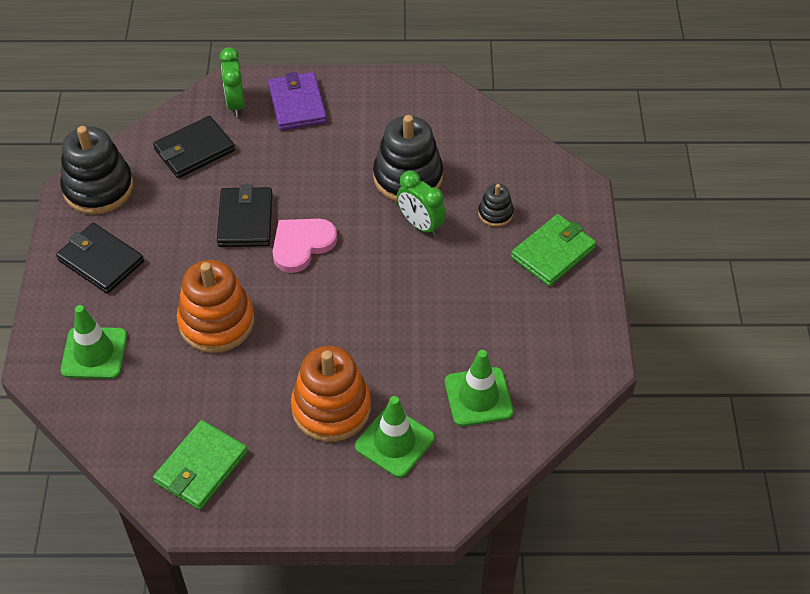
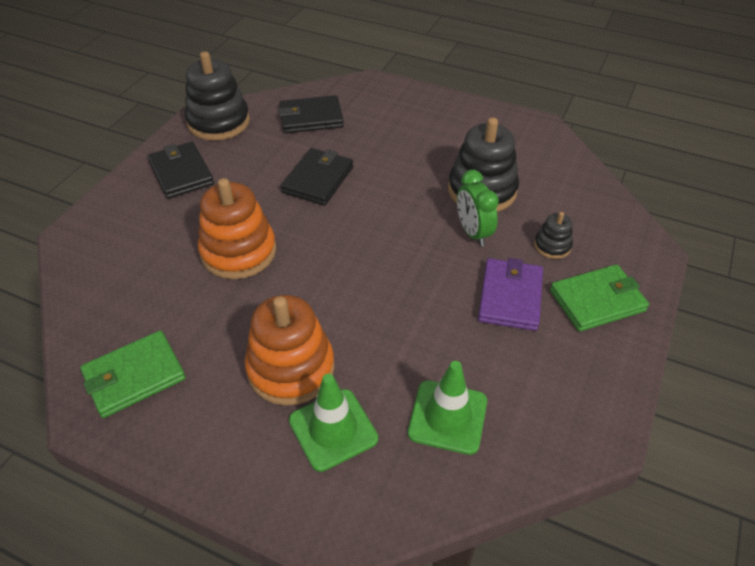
camera: 25 degrees right, 5 degrees down
(94, 353) = (121, 241): green traffic cone -> none
(235, 104) = (365, 96): green clock -> none
(297, 104) = (415, 109): purple wallet -> purple wallet (510, 297)
(301, 245) = (353, 214): pink heart -> none

